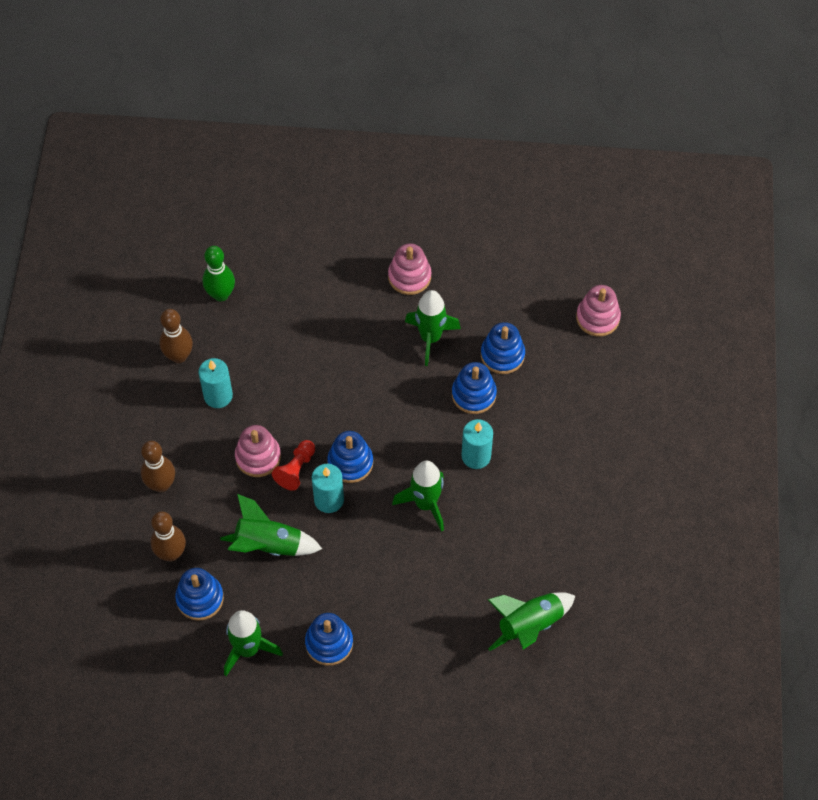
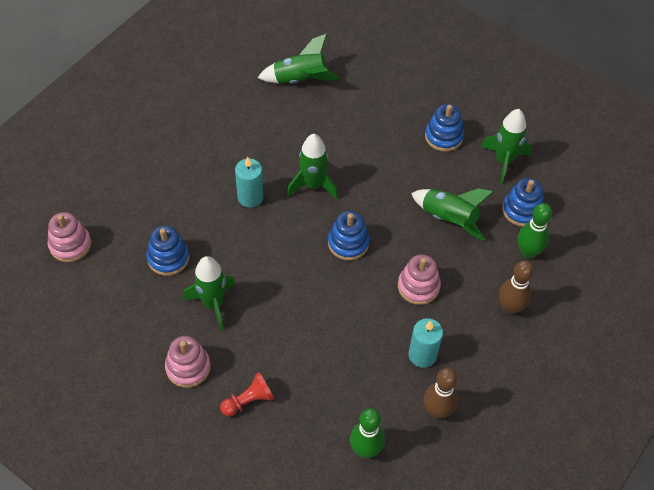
camera: 150 degrees left, 5 degrees down
(171, 553) = (528, 252): brown bowling pin -> green bowling pin
(296, 469) = (394, 261): red pawn -> red pawn (248, 401)
(329, 500) = (383, 226): turquoise candle -> none
(473, 394) = (215, 241): blue stacking toy -> none

